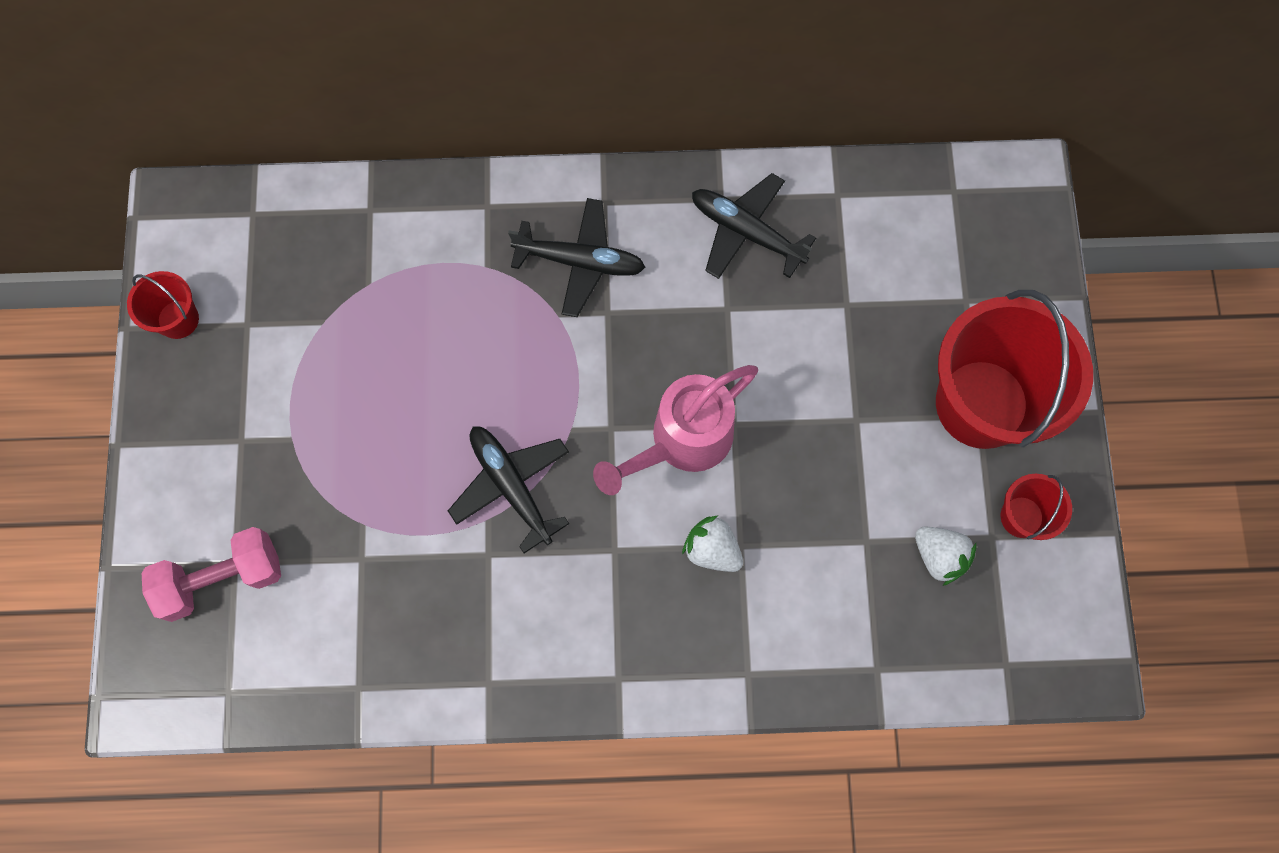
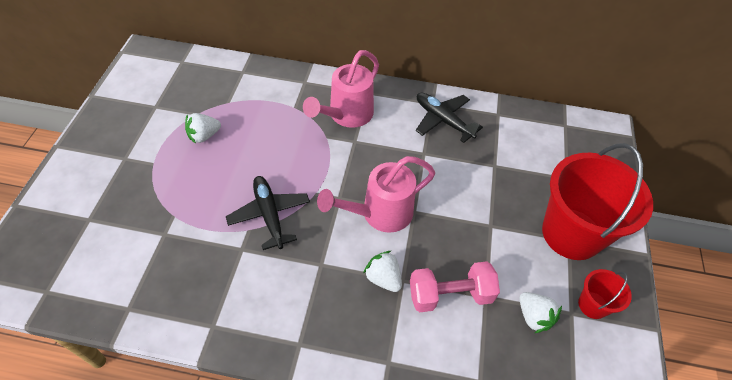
camera: 10 degrees right, 20 degrees down
(178, 319) = (120, 97): red bucket -> none
(222, 578) = (77, 226): pink dumbbell -> pink dumbbell (450, 295)
(354, 364) = (204, 136): none -> white strawberry
(580, 261) = (347, 115): black plane -> pink watering can

